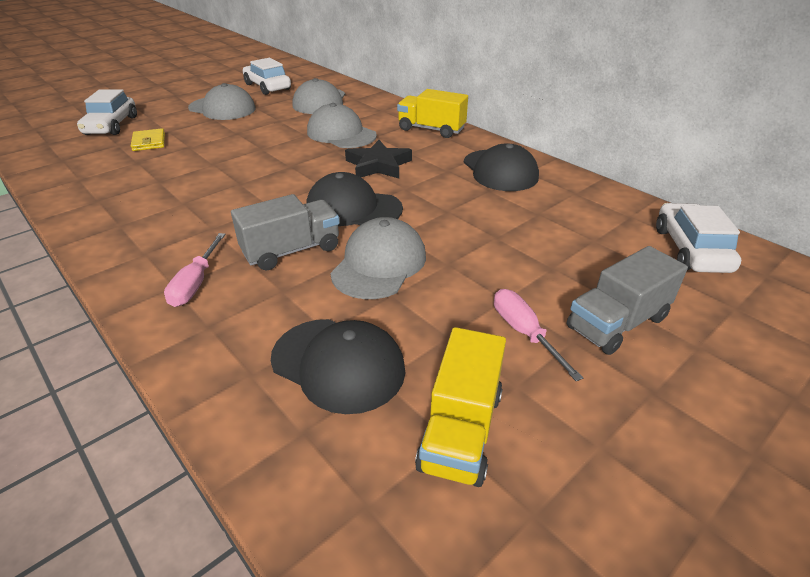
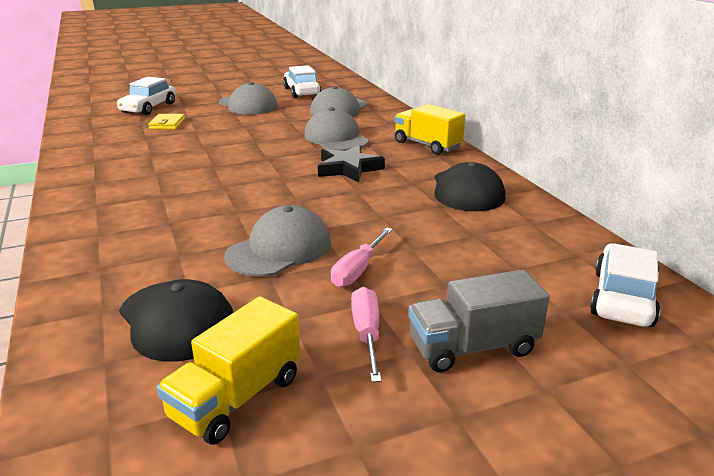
camera: 20 degrees right, 10 degrees down
(196, 283) = (116, 235): pink screwdriver -> pink screwdriver (358, 270)
(291, 250) = (212, 224): grey truck -> none
(353, 208) = (295, 200): black cap -> none

